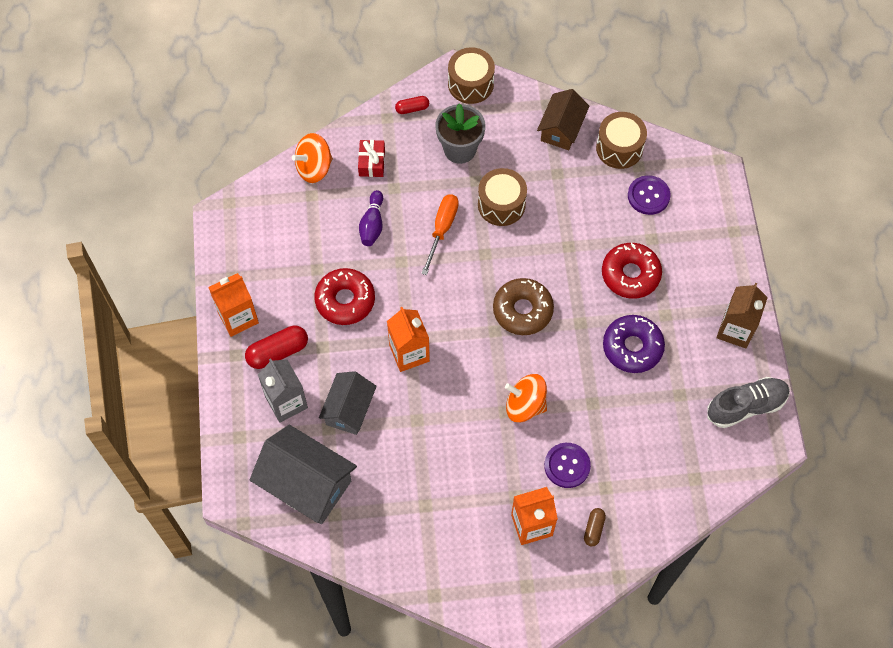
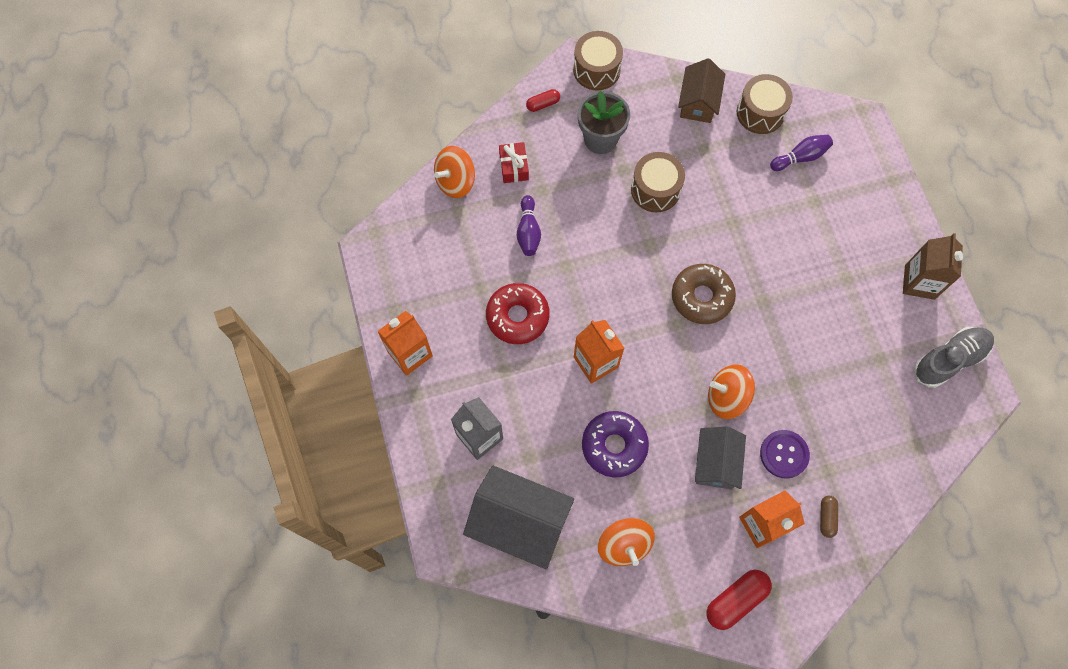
camera: 10 degrees left, 5 degrees up
(278, 352) = (459, 384): red capsule -> red capsule (736, 600)
(349, 409) = (547, 433): grey house -> grey house (716, 463)
(398, 520) = (624, 544): none -> orange spinning top
(442, 229) = (601, 225): orange screwdriver -> none
(630, 274) = (801, 241): red donut -> none
(632, 347) = (821, 317): purple donut -> purple donut (614, 446)
(648, 196) = (800, 157): purple button -> purple bowling pin

